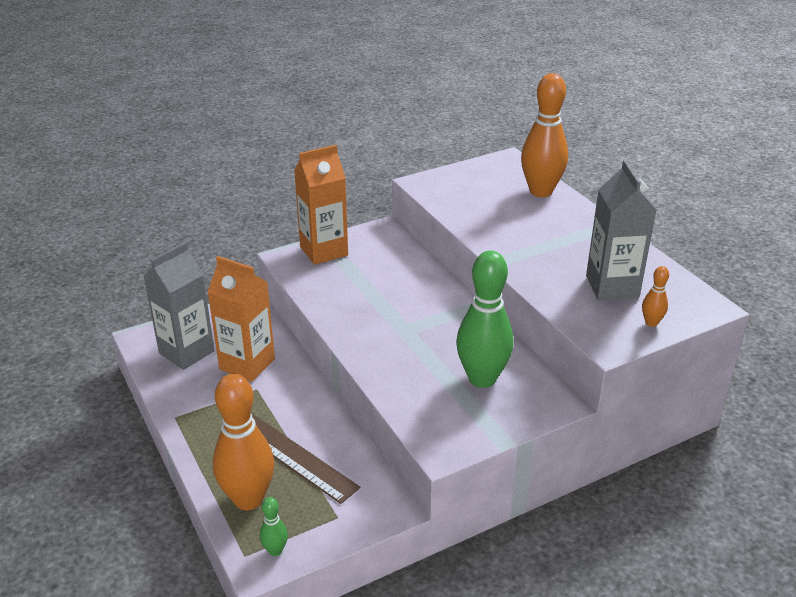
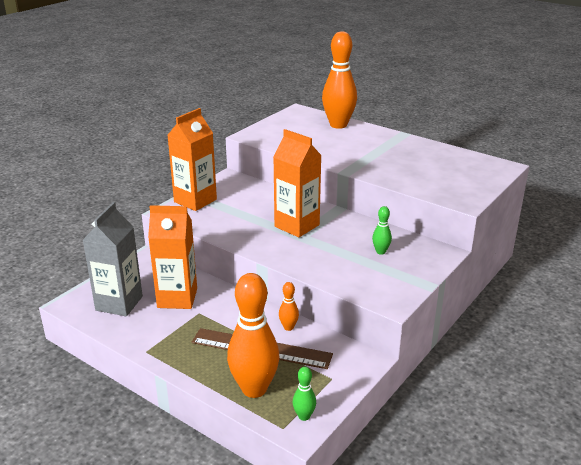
camera: 25 degrees left, 5 degrees down
(411, 315) = (297, 226): none -> orange carton
(482, 378) = (380, 252): green bowling pin -> green bowling pin, size x0.44
(612, 286) = (436, 169): grey carton -> none
(651, 323) = (479, 183): orange bowling pin -> orange bowling pin (288, 327)

